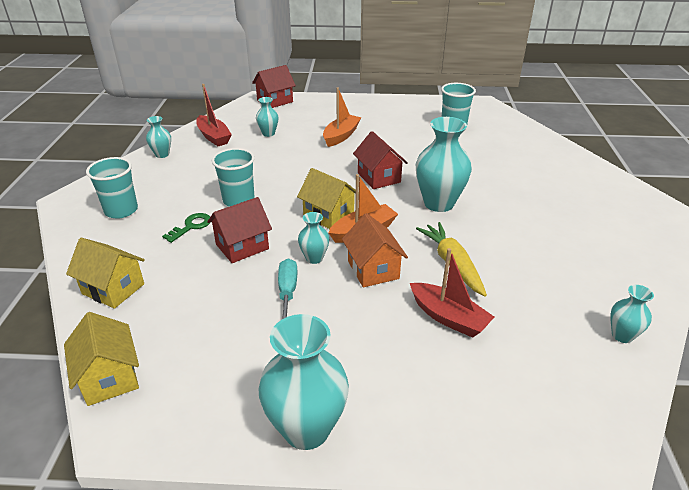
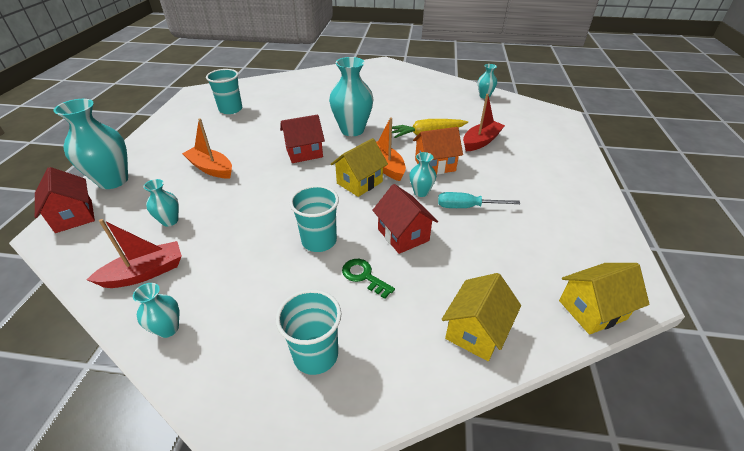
camera: 85 degrees left, 5 degrees up
(306, 429) = (591, 200): turquoise vase -> turquoise vase (113, 181)

